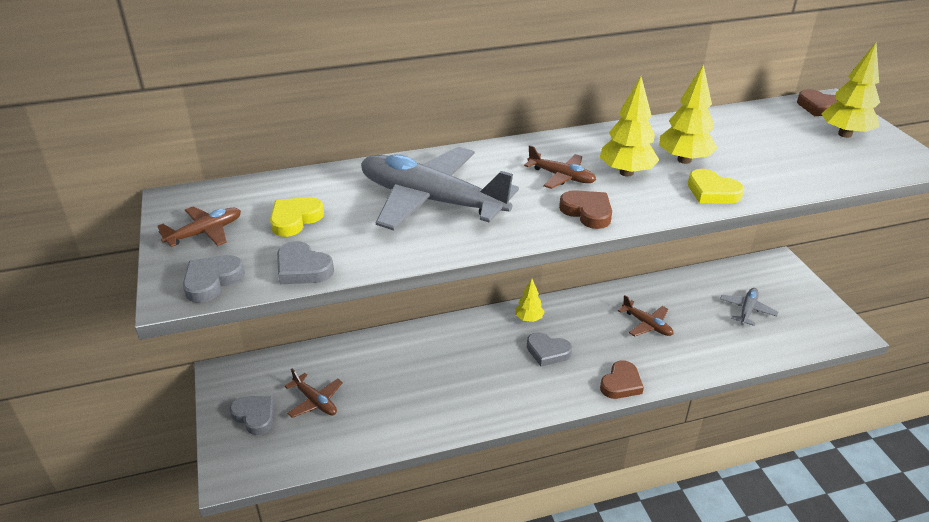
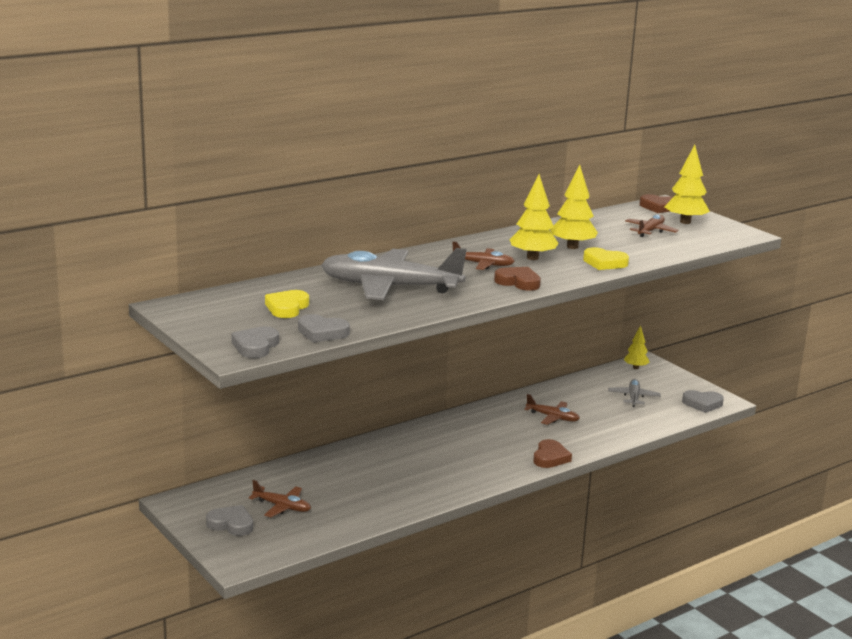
camera: 20 degrees left, 15 degrees down
(205, 232) = (218, 322): brown plane -> brown plane (650, 231)
(529, 319) = (445, 427): yellow tree -> yellow tree (635, 367)
(547, 352) = (475, 446): grey heart -> grey heart (702, 404)

